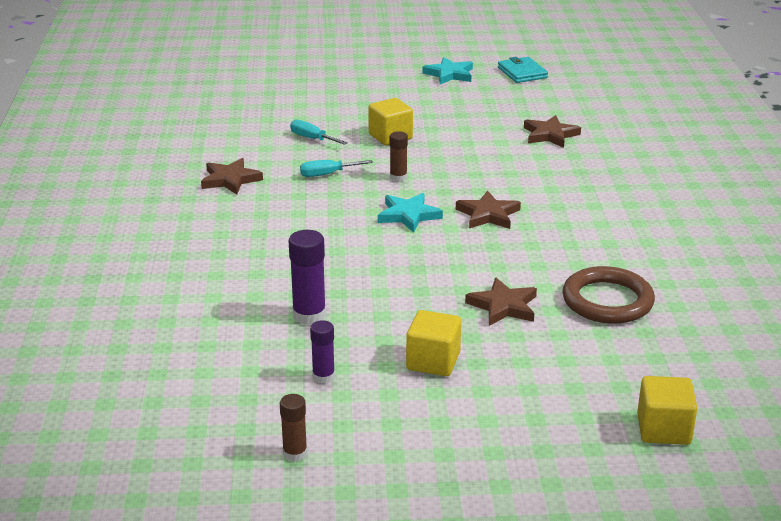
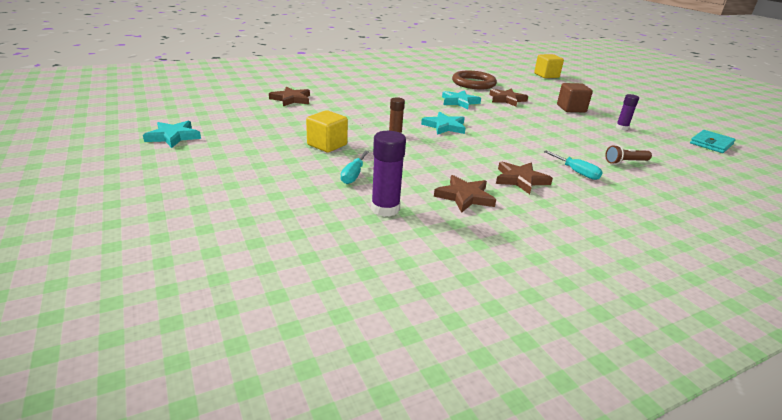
camera: 115 degrees left, 0 degrees up
(218, 313) = (625, 162): none -> brown flashlight
(295, 453) = (675, 126): brown glue stick -> none
(309, 315) = (584, 138): purple glue stick -> purple glue stick (385, 209)
(327, 174) = (414, 158): turquoise screwdriver -> turquoise screwdriver (576, 172)
(433, 361) = (571, 108): yellow cube -> brown cube
(488, 214) = (419, 108): brown star -> brown star (520, 180)
(504, 255) = (459, 102): none -> turquoise star
(522, 73) = (167, 112): turquoise wallet -> turquoise wallet (711, 144)

